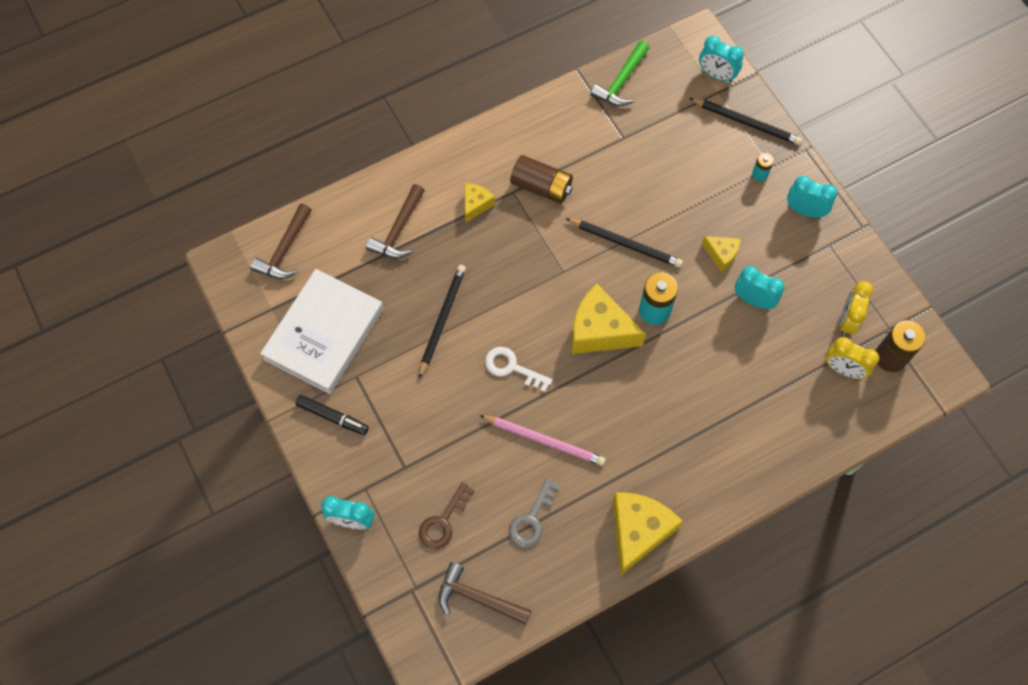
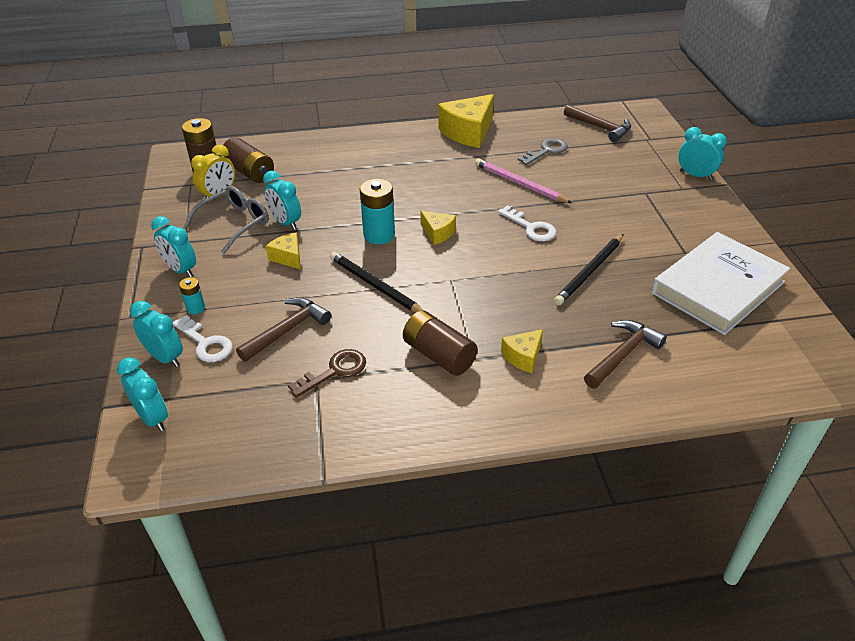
camera: 160 degrees left, 25 degrees down
(284, 250) = (767, 368): brown hammer -> brown hammer (287, 330)
(332, 417) = (710, 232): black marker -> none
(443, 521) = (618, 162): brown key -> brown key (334, 371)
(599, 331) = (438, 233): yellow cheese -> yellow cheese, size x0.52
(621, 81) = (275, 444): green hammer -> none
(726, 144) = (205, 343): none -> white key
(746, 122) = (165, 357): black pencil -> turquoise clock
(801, 284) = (235, 223): none -> grey glasses
(843, 369) = (250, 172): yellow clock -> brown battery

